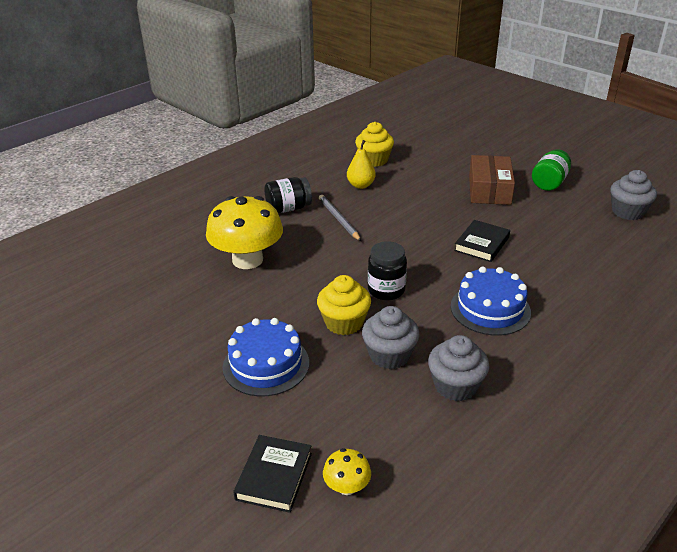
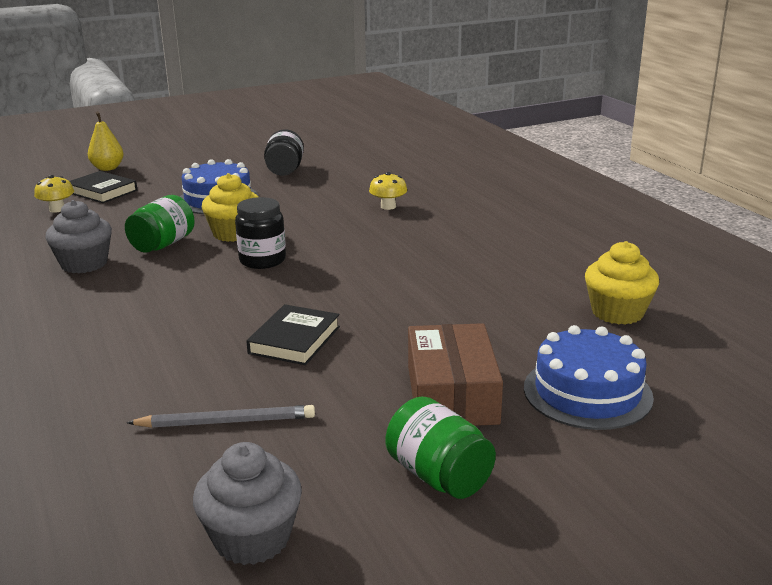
camera: 110 degrees right, 10 degrees down
(247, 260) = (388, 206): yellow mushroom -> yellow mushroom, size x0.44
(288, 208) = (488, 235): black jar -> black jar (285, 170)
(338, 219) = (439, 259): grey pencil -> grey pencil (226, 421)
(361, 185) = (529, 287): yellow pear -> yellow pear (107, 168)
(389, 355) = (163, 244): grey cupcake -> green jar
(481, 244) = (295, 340): black book -> black book turned 60 degrees clockwise
(489, 190) = (451, 394): brown box -> brown box turned 60 degrees clockwise
(490, 309) = (160, 308): blue cake -> blue cake (587, 392)

